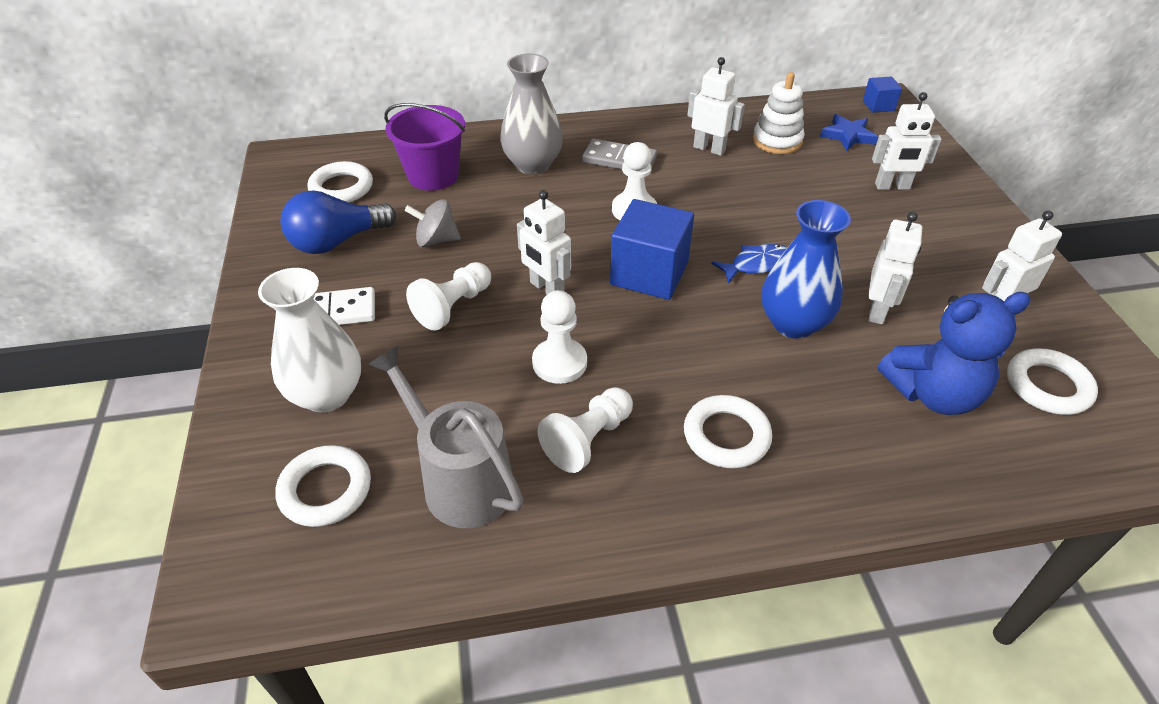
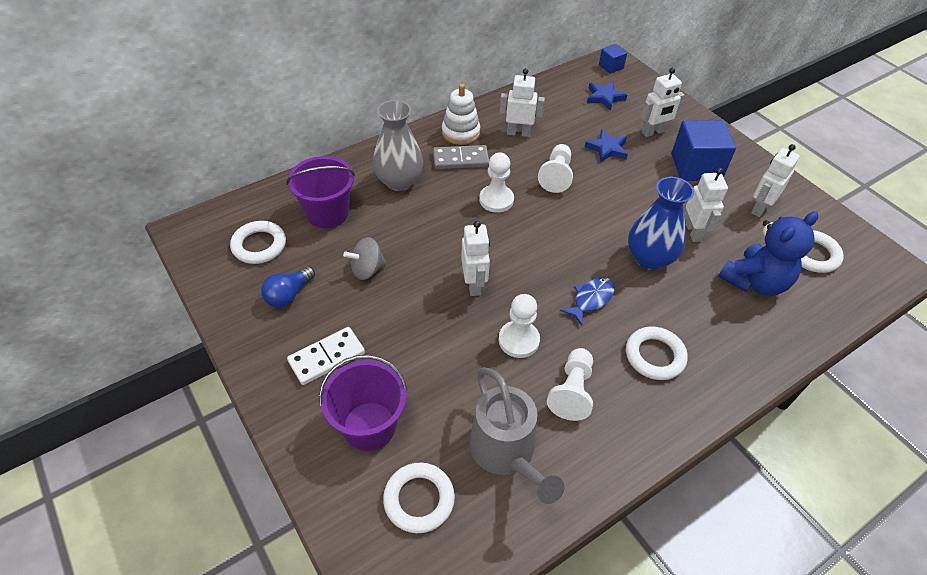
camera: 25 degrees left, 5 degrees up
(327, 394) = (369, 426): white vase -> purple bucket
(337, 241) = (288, 295): blue light bulb -> blue light bulb, size x0.66
(453, 307) = (416, 321): white pawn -> white pawn (556, 176)
(459, 479) = (506, 454): grey watering can -> grey watering can turned 135 degrees counterclockwise
(546, 288) = (474, 284): white robot -> white robot turned 120 degrees counterclockwise
(649, 273) = (537, 249): blue cube -> blue cube (696, 167)
(756, 265) = (602, 220): blue fish -> blue fish (591, 299)
(777, 141) = (560, 114): white stacking toy -> white stacking toy (460, 132)
(814, 190) = (607, 149): none -> blue star

